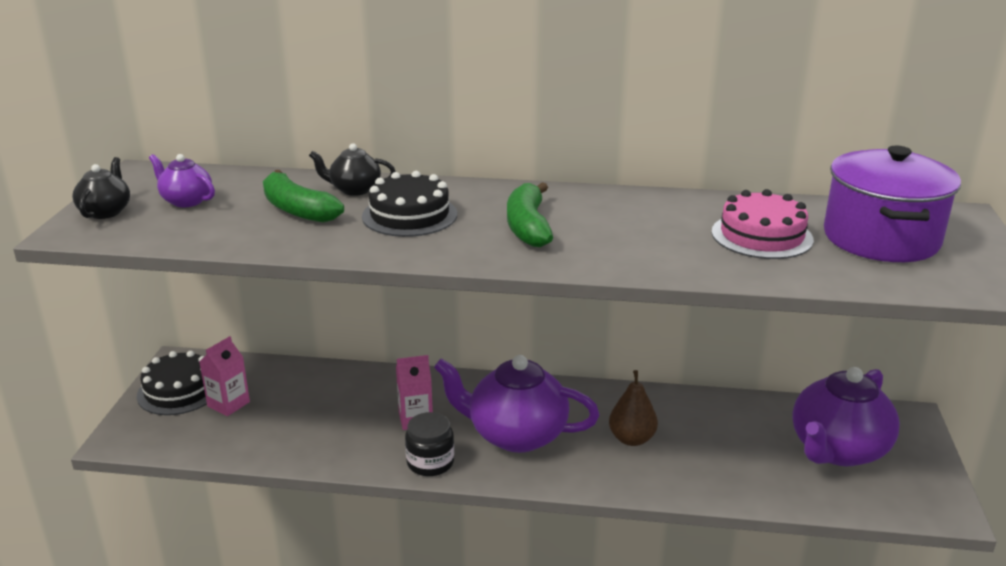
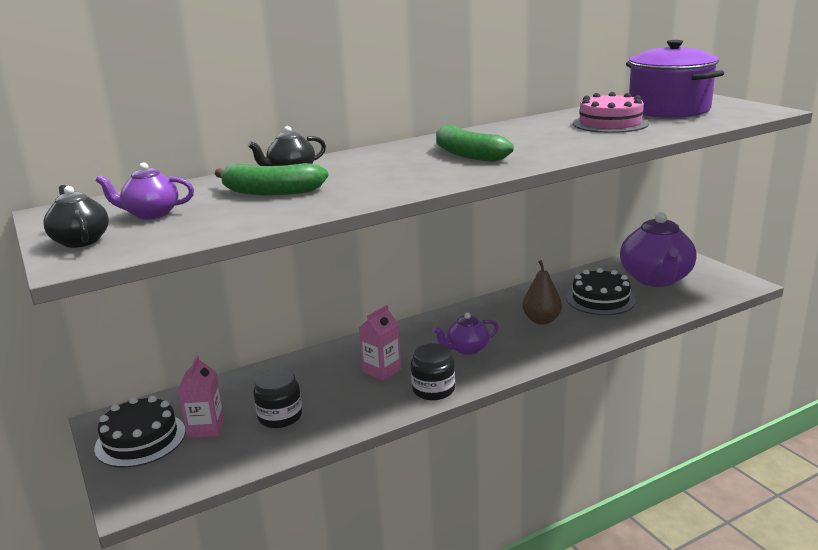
camera: 35 degrees left, 5 degrees down
(287, 422) = (280, 416): none -> black jar
(409, 215) = (370, 171): black cake -> black cake (600, 299)
(516, 435) = (467, 349): purple teapot -> purple teapot, size x0.50

